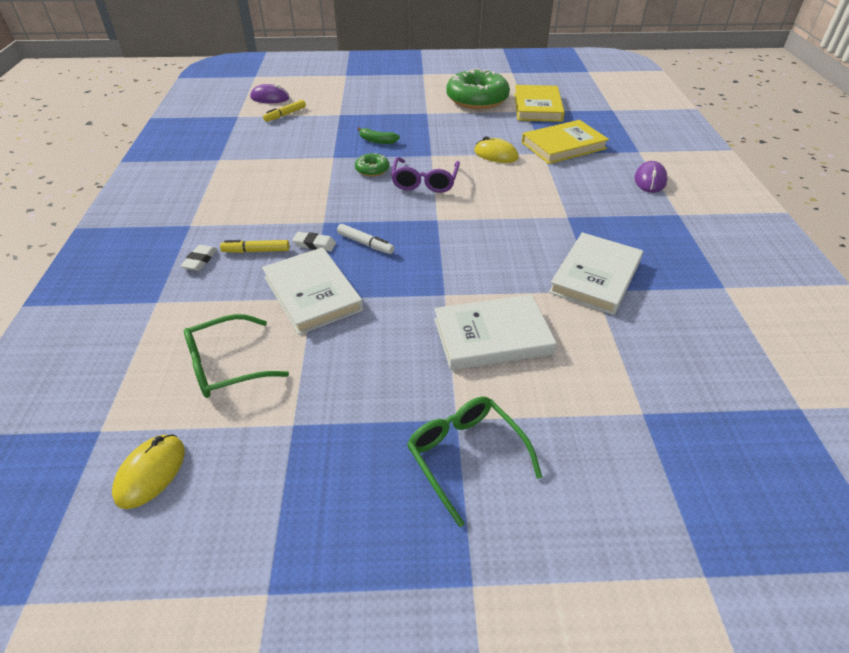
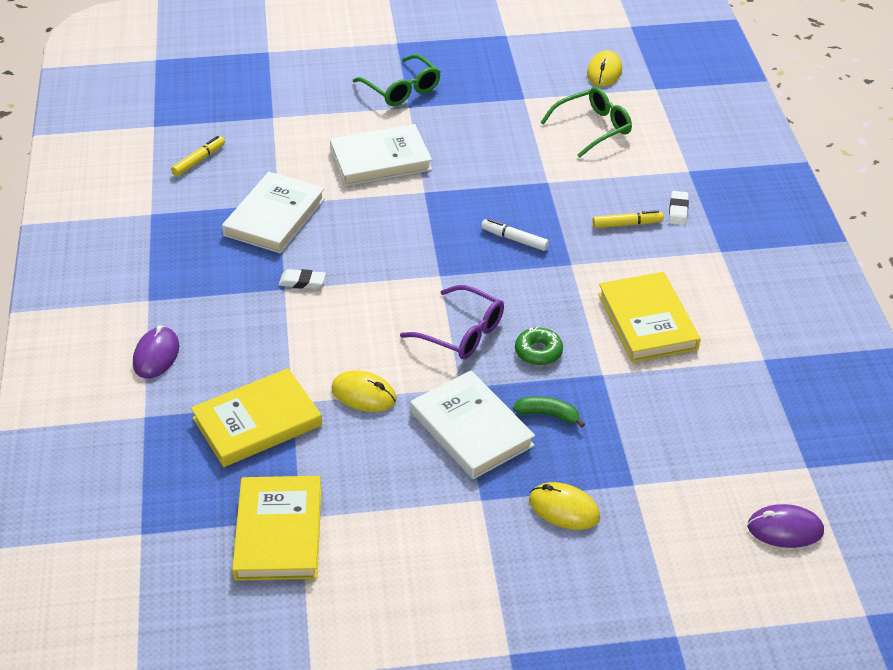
camera: 175 degrees right, 0 degrees up
(285, 115) = (727, 476): yellow marker -> yellow marker (199, 160)
(285, 182) = (647, 321): none -> yellow book
(312, 294) = (549, 185): white book -> white book (471, 429)
(314, 244) = (569, 235): white eraser -> white eraser (302, 282)
(382, 108) = (564, 509): none -> yellow mouse
(425, 182) = (462, 333): purple glasses -> purple glasses turned 120 degrees clockwise
(477, 99) = (391, 552): green donut -> none

